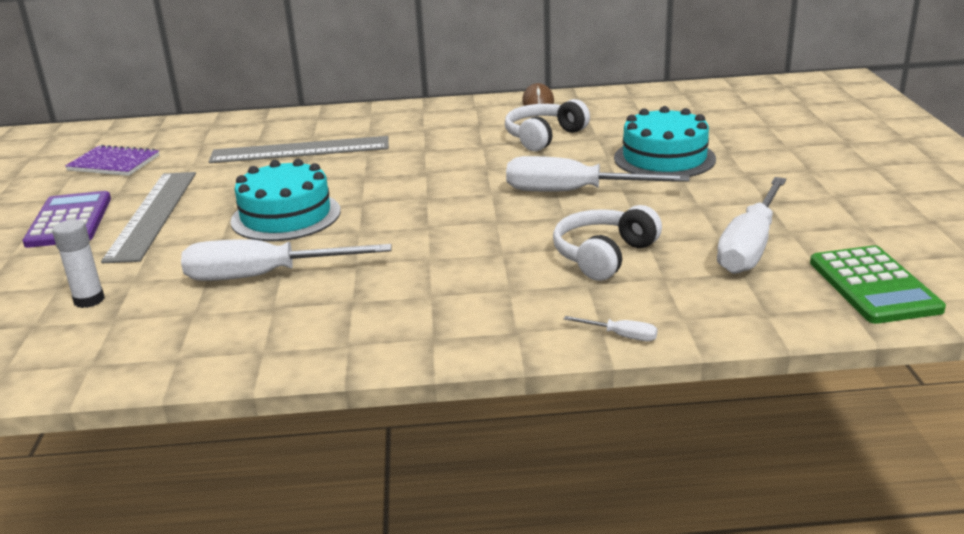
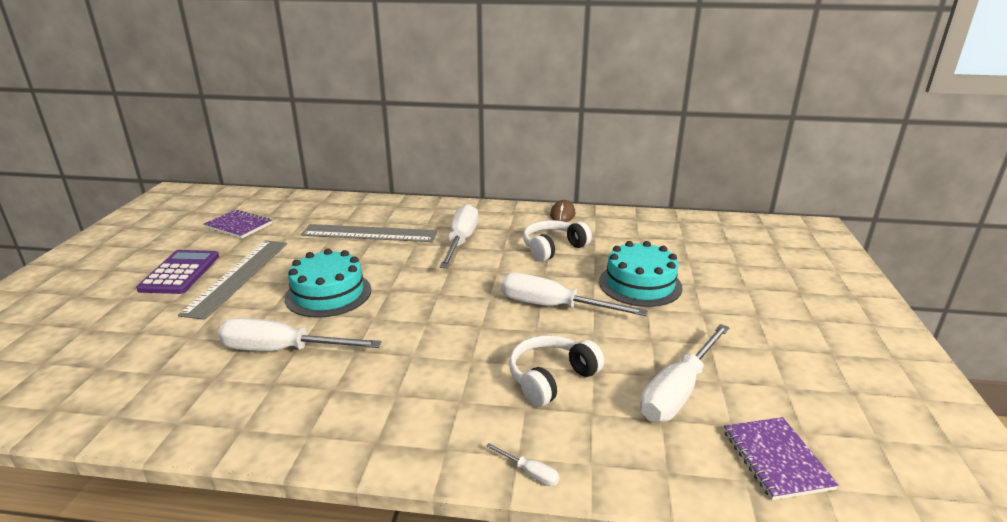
camera: 10 degrees right, 0 degrees up
(89, 300) = (149, 350): white glue stick -> none
(424, 144) = (461, 241): none -> white screwdriver
(873, 286) = (776, 459): green calculator -> purple notebook

